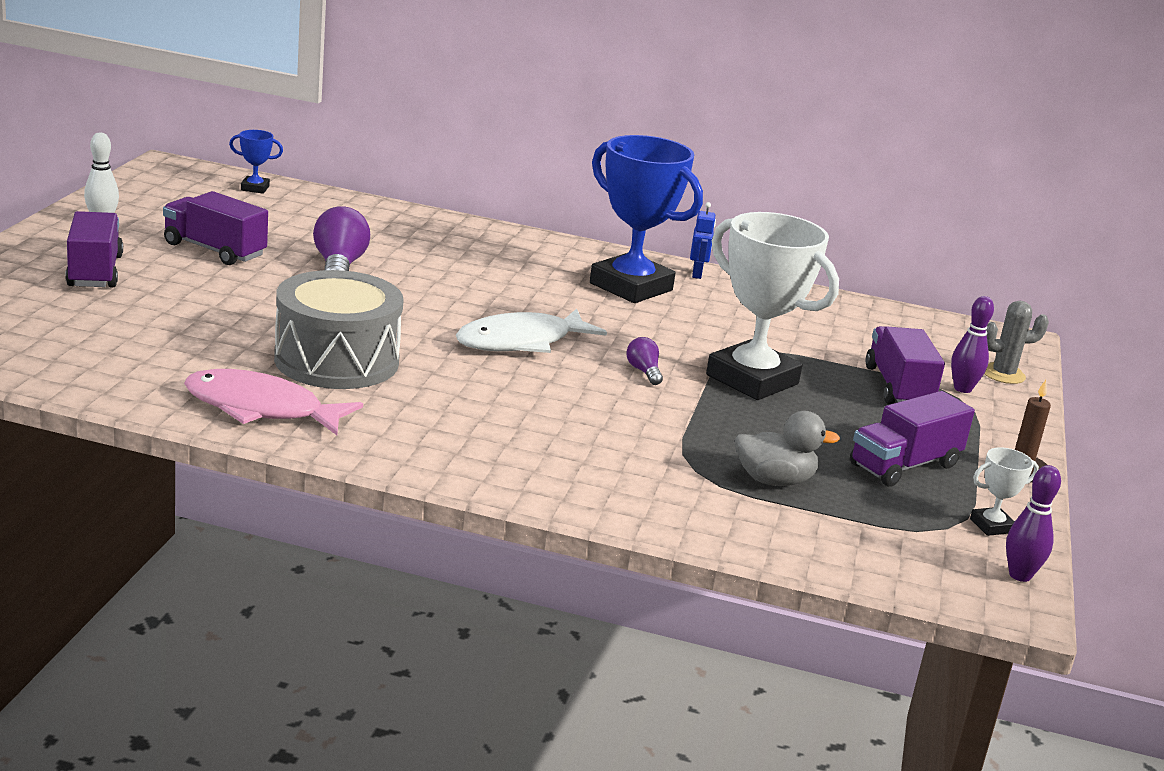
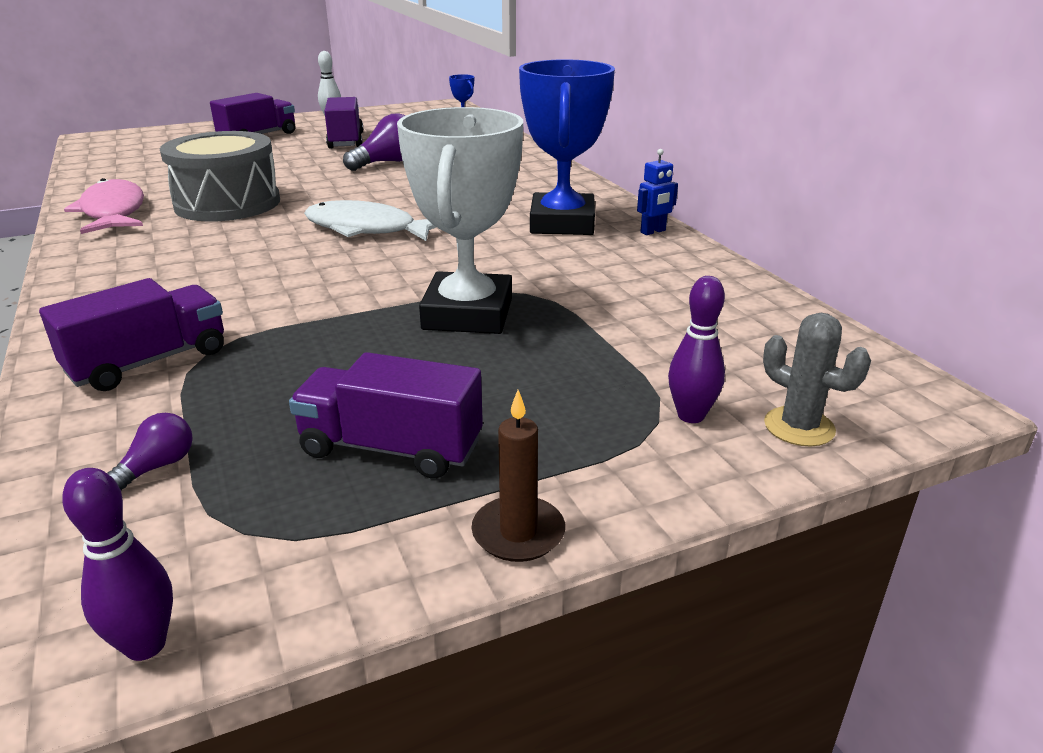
camera: 55 degrees right, 5 degrees up
(644, 371) = (394, 275): purple light bulb -> purple light bulb (157, 467)
(774, 480) = (235, 393): grey duck -> none
(898, 387) = (605, 380): purple truck -> purple truck (149, 362)
(991, 526) = (293, 566): white trophy -> none

